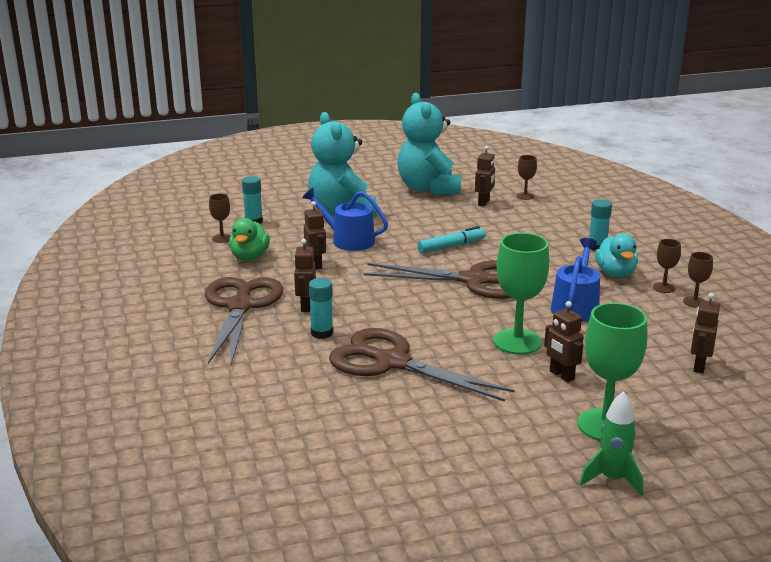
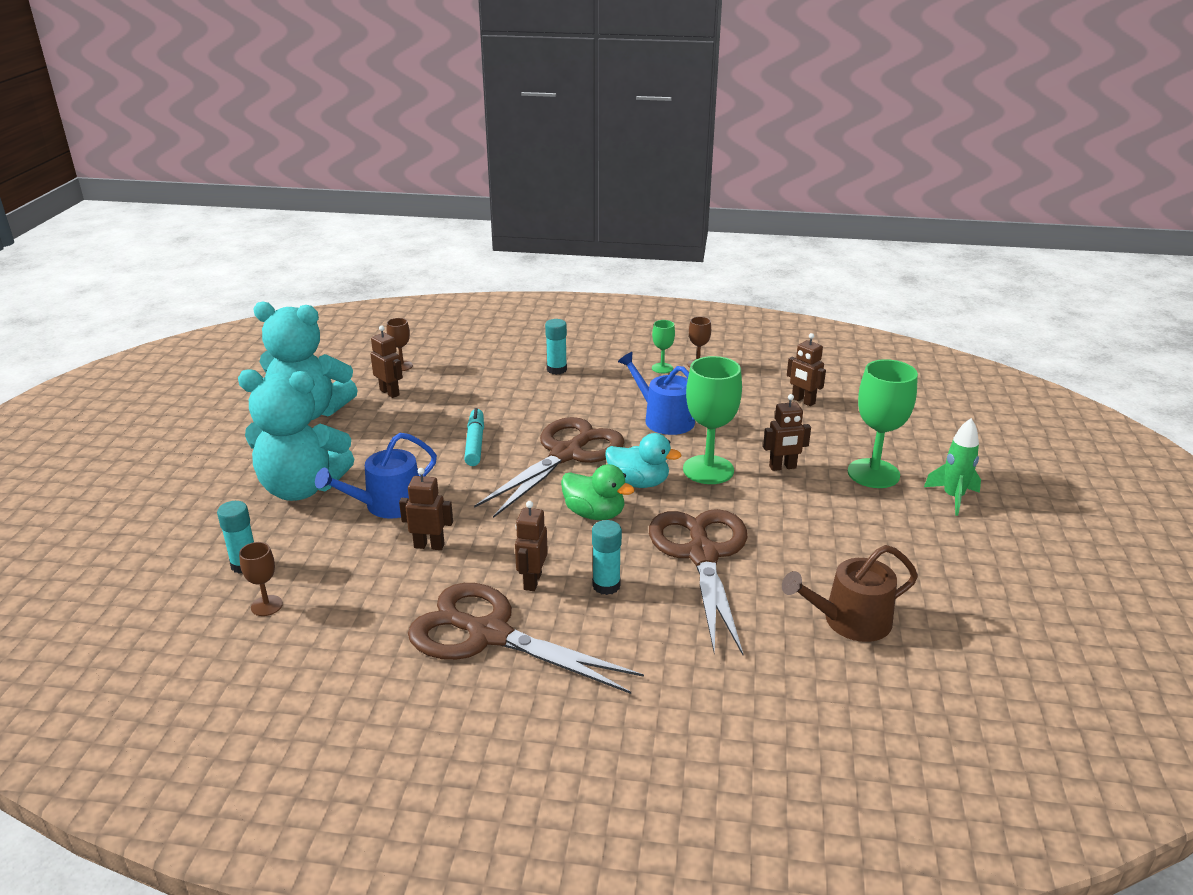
camera: 65 degrees left, 5 degrees up
(249, 257) = (353, 594): green duck -> green duck (594, 514)
(306, 306) = (532, 581): brown robot -> brown robot turned 75 degrees clockwise
(357, 444) = (849, 621): none -> brown watering can
(391, 362) = (702, 555): brown scissors -> brown scissors turned 120 degrees clockwise
(615, 273) = (617, 379): turquoise duck -> turquoise duck (639, 483)
(663, 287) = (662, 368): brown goblet -> green goblet

